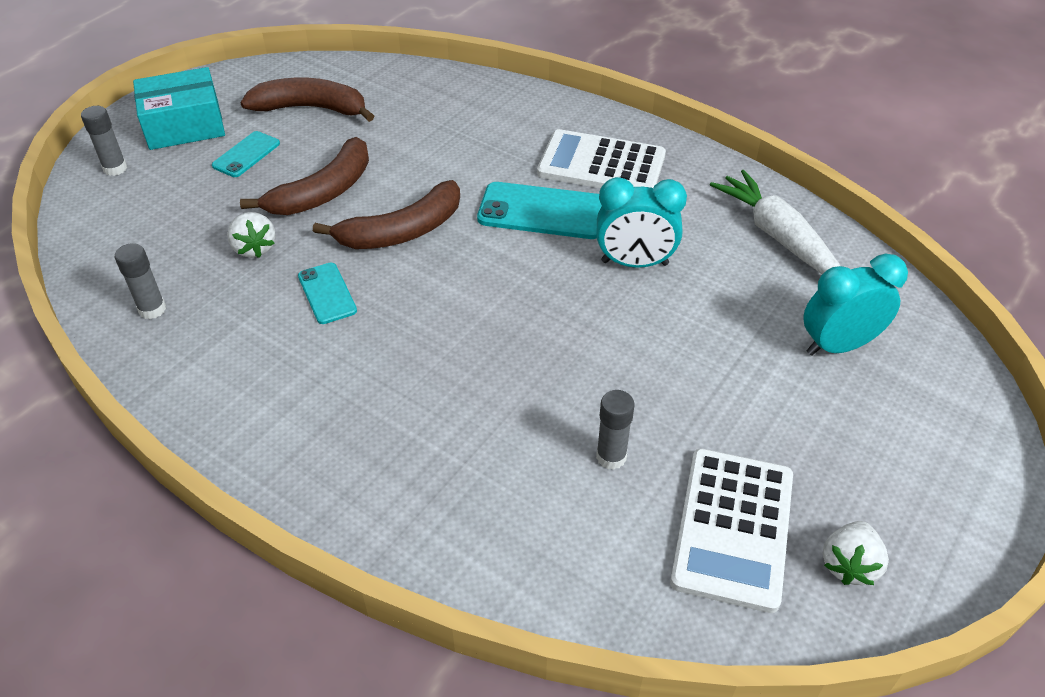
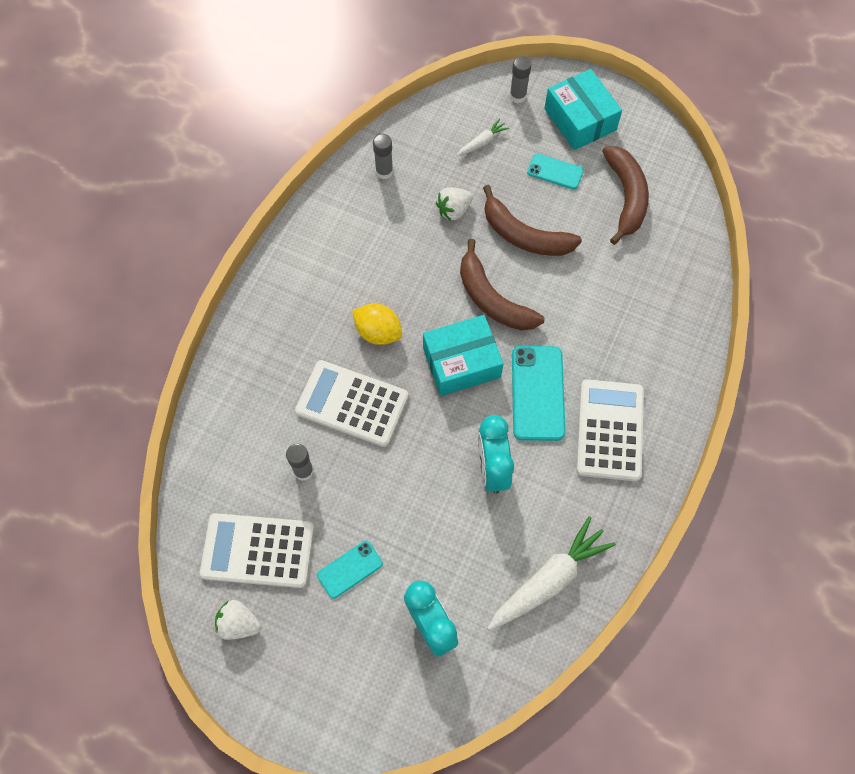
camera: 80 degrees right, 20 degrees up
(164, 208) = (482, 142): none -> white carrot
(327, 293) = (418, 268): turquoise phone -> turquoise phone (349, 569)
(411, 347) = (378, 332): none -> yellow lemon
(483, 270) = (461, 362): none -> turquoise box
(515, 388) = (352, 404): none -> white calculator

